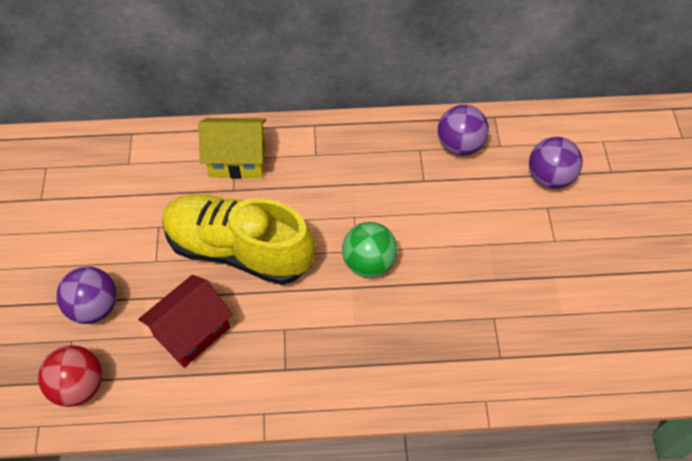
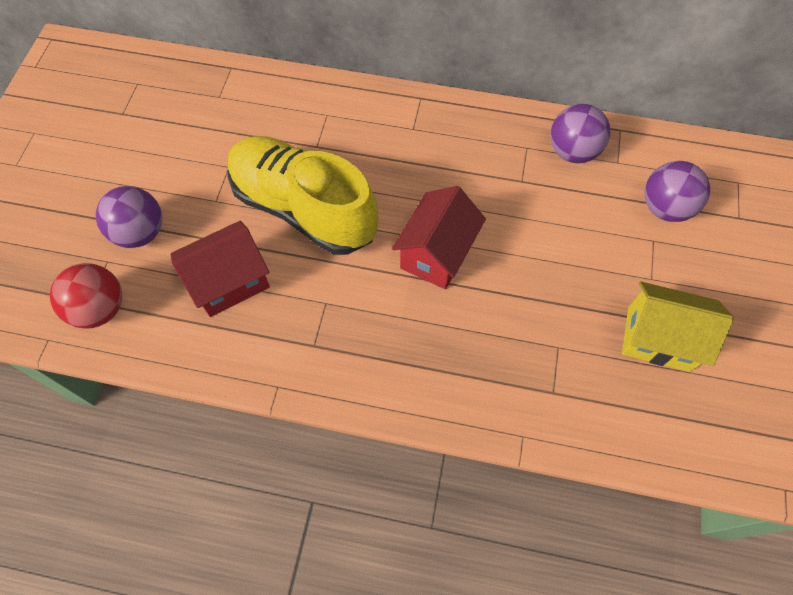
camera: 15 degrees right, 5 degrees up
(237, 160) = (330, 117): yellow house -> yellow house (658, 339)
(368, 262) = (436, 254): green ball -> red house

